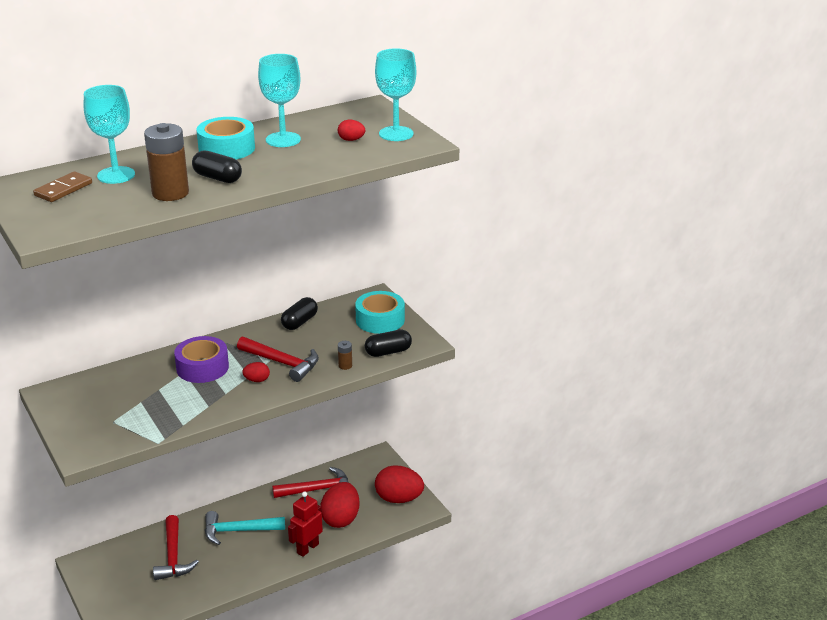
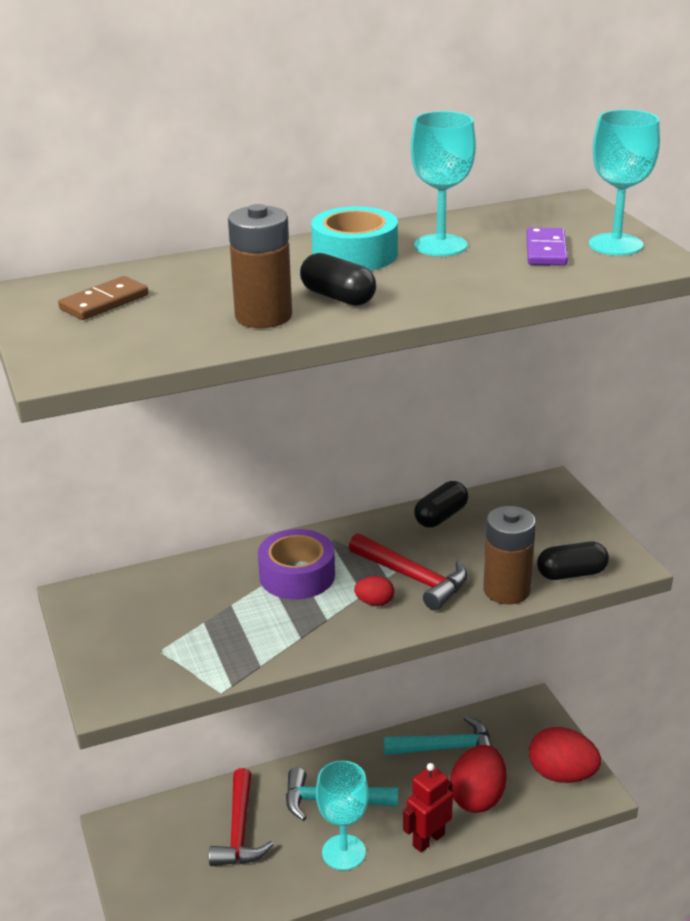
camera: 10 degrees right, 0 degrees up
(116, 175) = (185, 285): turquoise goblet -> turquoise goblet (343, 852)
(317, 489) = (446, 748): red hammer -> turquoise hammer
(345, 365) = (506, 590): brown battery -> brown battery, size x2.24
(351, 140) = (546, 250): red egg -> purple domino
(380, 320) = (558, 522): turquoise tape -> none

